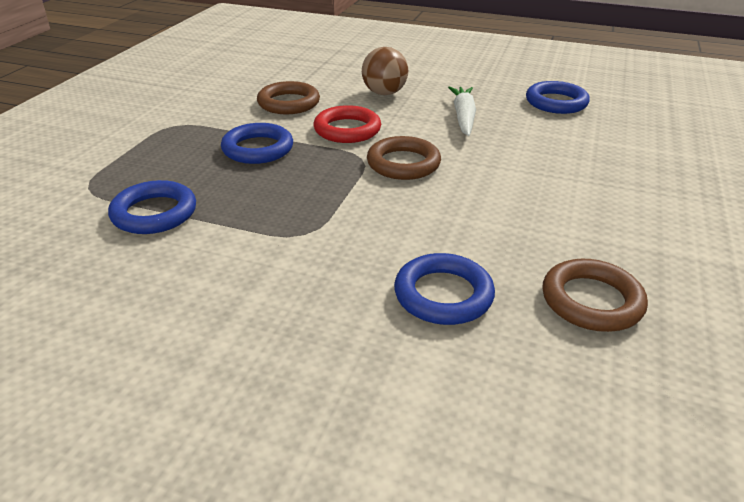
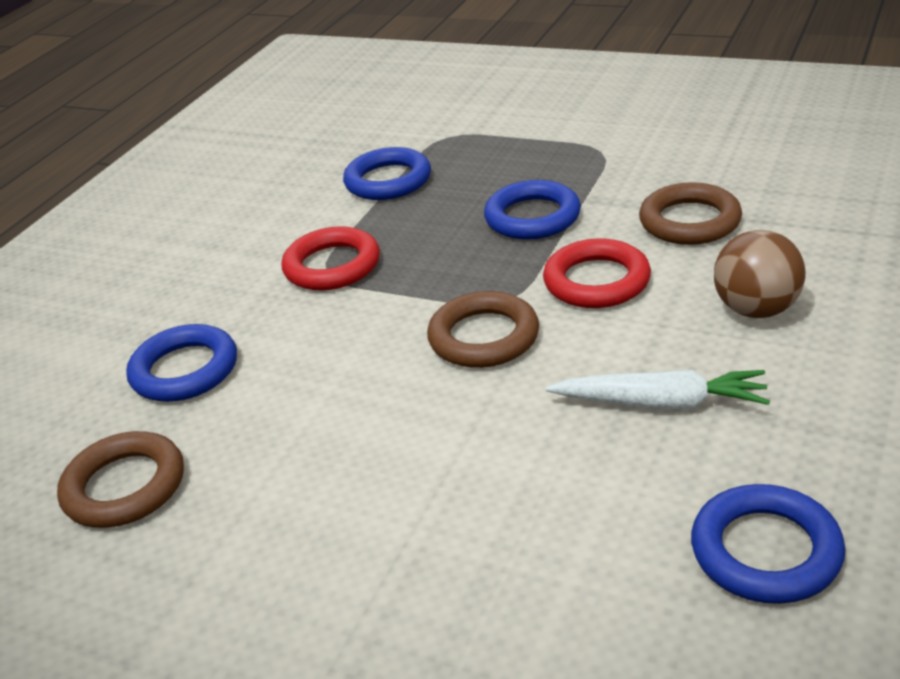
camera: 100 degrees right, 0 degrees up
(294, 231) = (332, 266): none -> red ring

